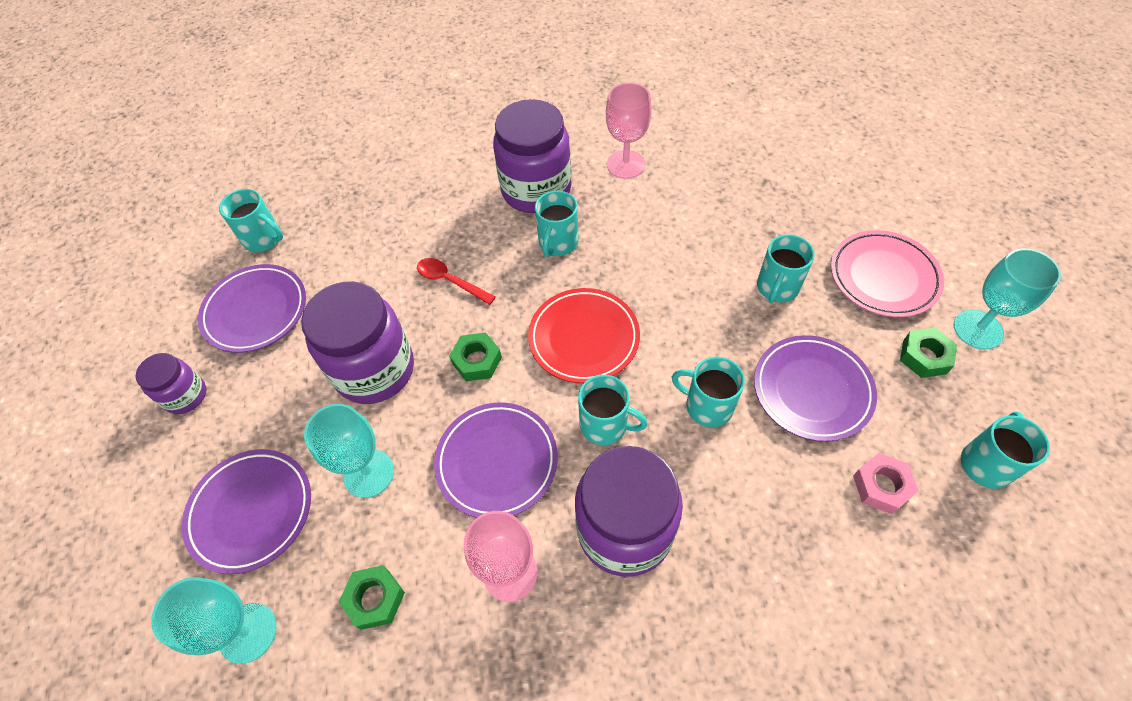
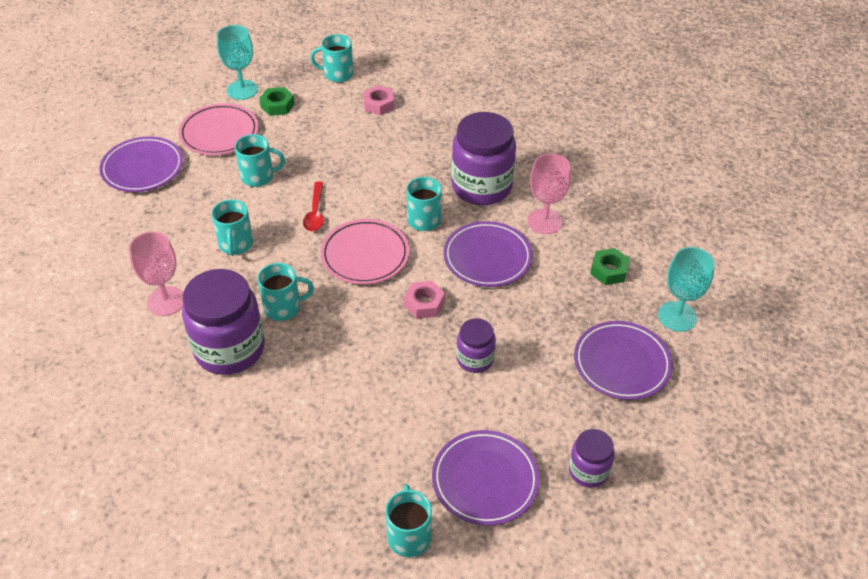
camera: 125 degrees left, 10 degrees down
(369, 473) = (547, 316): turquoise goblet -> none
(374, 370) = (475, 359): purple jar -> purple jar, size x0.52
(450, 281) = (365, 357): red spoon -> red spoon (315, 213)
(477, 360) = (424, 304): green nut -> pink nut
(584, 338) = (365, 255): red plate -> pink plate
(707, 406) = (376, 180): turquoise mug -> turquoise mug (236, 244)
(812, 390) = (333, 142): purple plate -> purple plate (143, 168)

